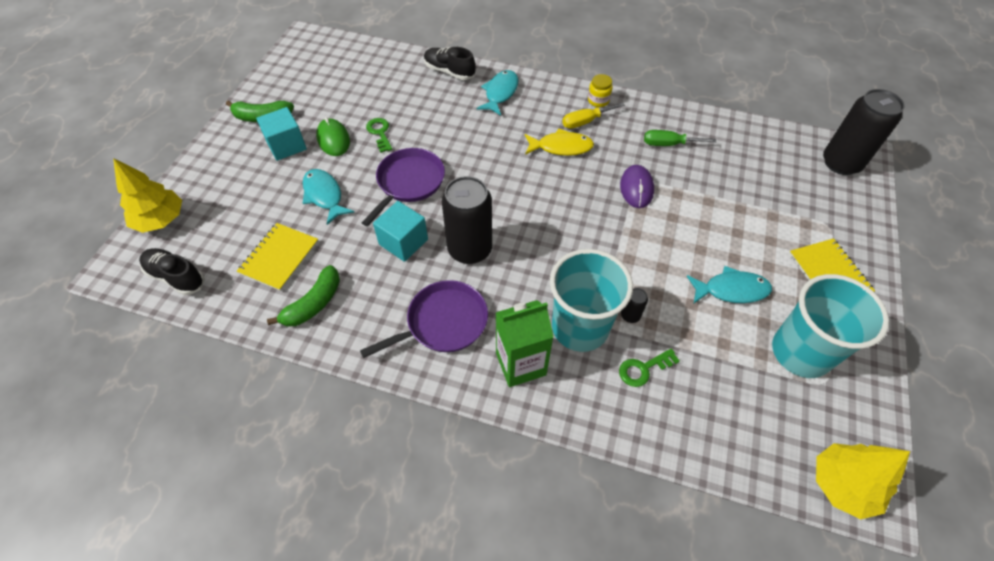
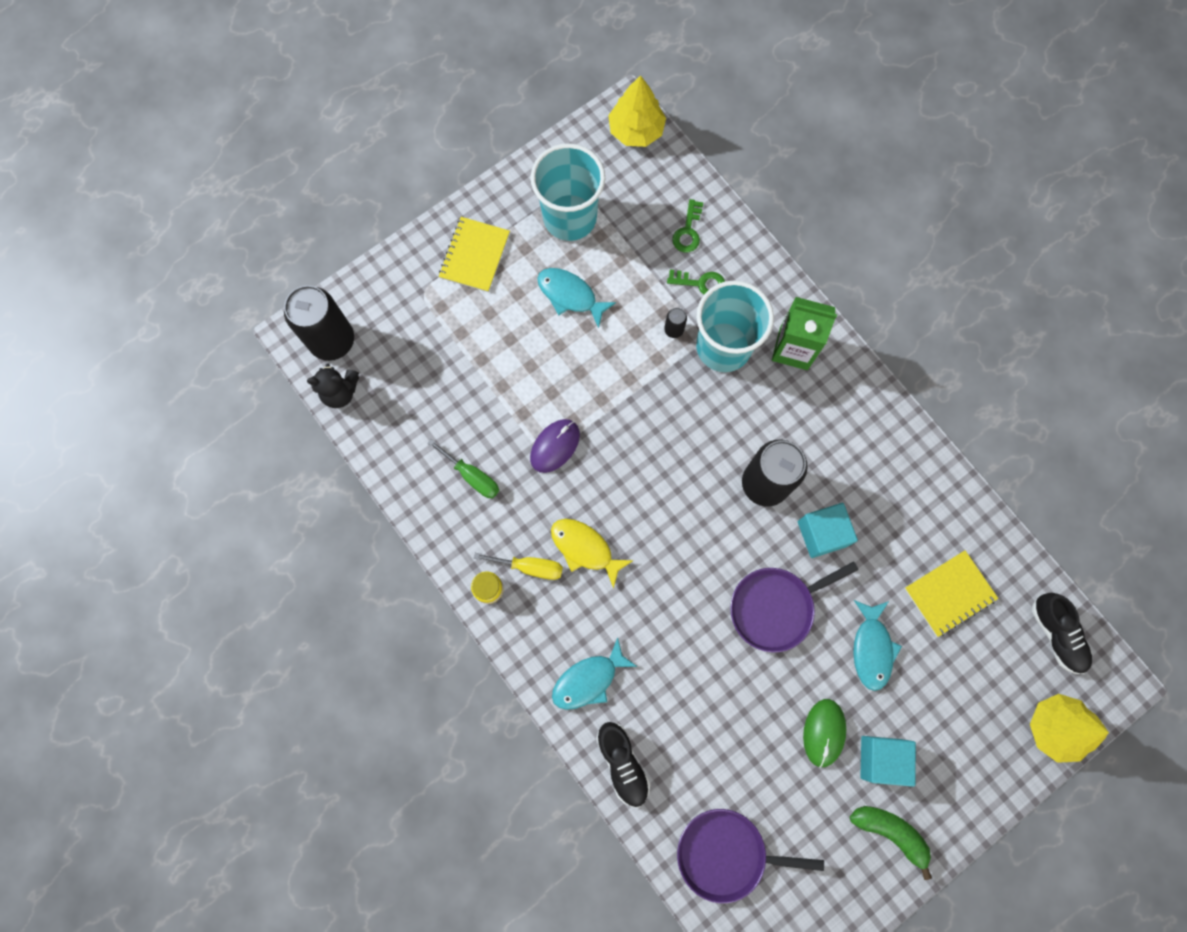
camera: 145 degrees left, 20 degrees up
(313, 304) = (938, 517): green banana -> none
(380, 133) = (766, 707): green key -> green key (688, 231)
(443, 322) = (834, 425): purple pan -> purple pan (726, 854)
(798, 140) = (340, 392): none -> black teddy bear

